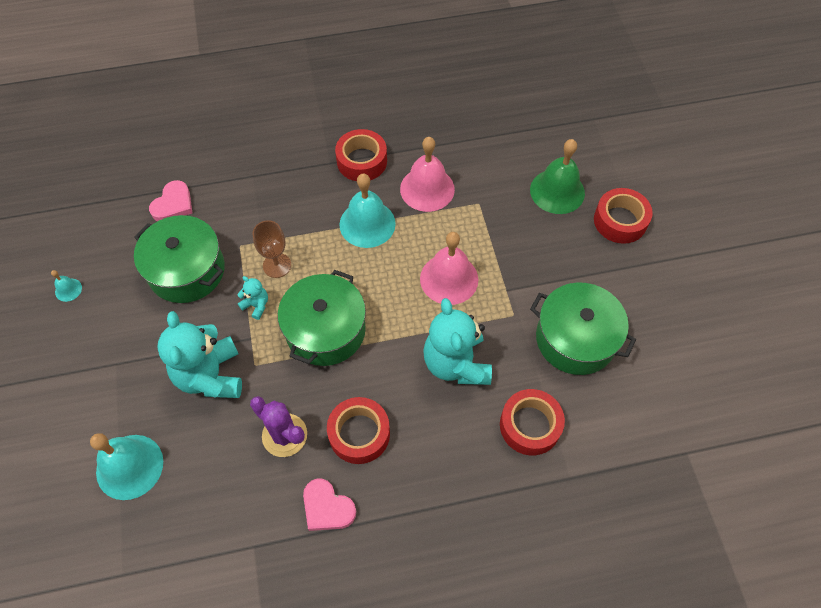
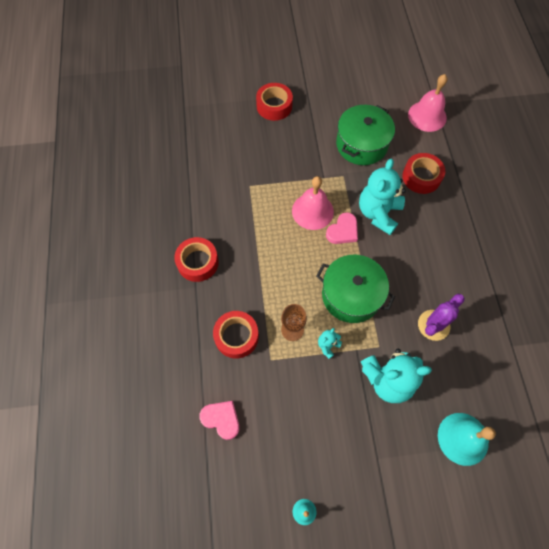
camera: 85 degrees left, 5 degrees up
(186, 270) = (292, 403): green pot -> none
(327, 507) = (482, 298): pink heart -> pink heart (343, 231)
(359, 434) = (430, 276): red tape -> red tape (236, 336)
(367, 224) = (259, 262): turquoise bell -> none
(427, 189) = (232, 218): pink bell -> pink bell (427, 116)
(456, 363) = (378, 213): turquoise teddy bear -> turquoise teddy bear turned 120 degrees clockwise
(557, 191) = (245, 137): green bell -> none

